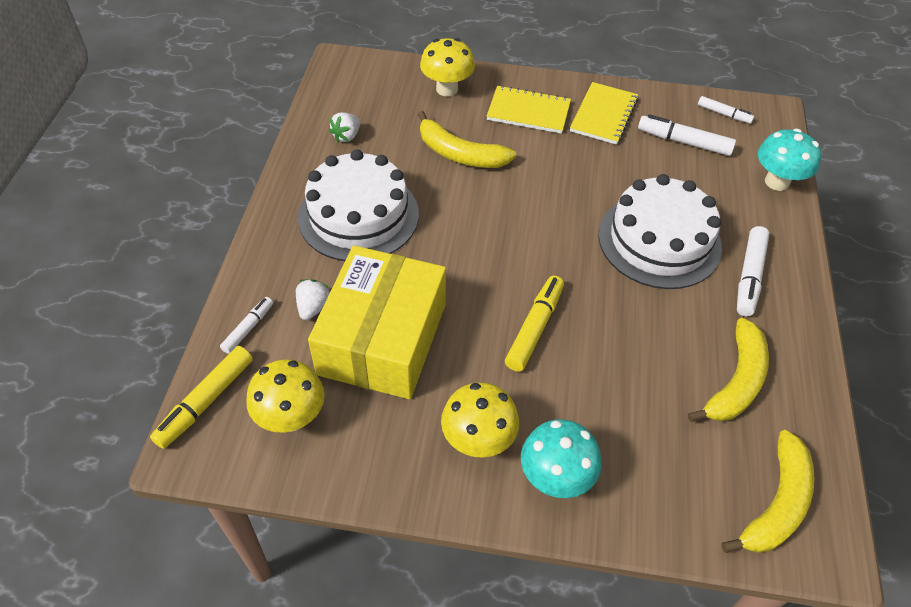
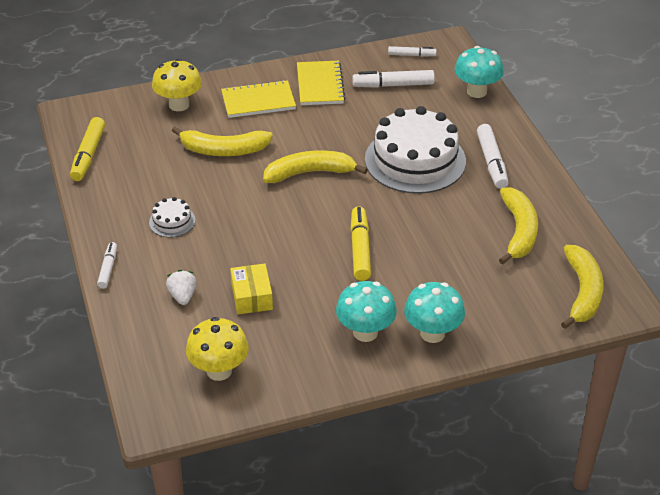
camera: 25 degrees left, 10 degrees down
(206, 401) = (145, 386): yellow marker -> yellow marker (88, 155)
(248, 328) = (141, 328): white marker -> white marker (108, 269)
(347, 136) = (119, 167): white strawberry -> none
(358, 215) = (172, 221): white cake -> white cake, size x0.43
(382, 339) = (252, 296): yellow box -> yellow box, size x0.44
(478, 440) = (365, 332): yellow mushroom -> turquoise mushroom
(533, 213) = (310, 173): none -> yellow banana

